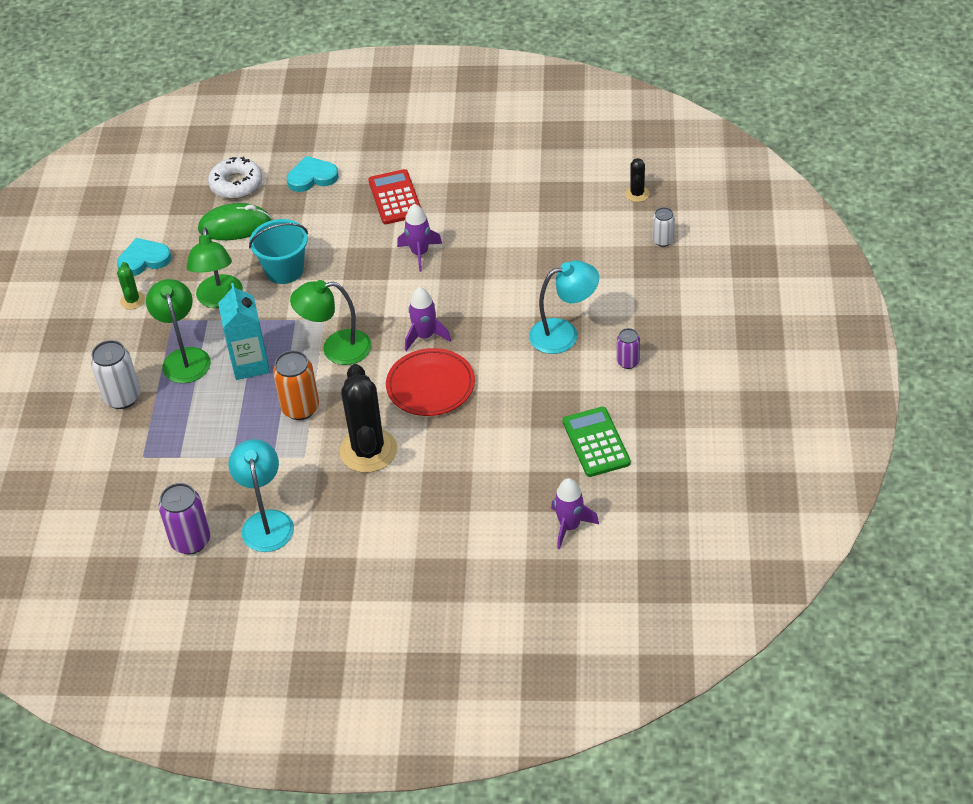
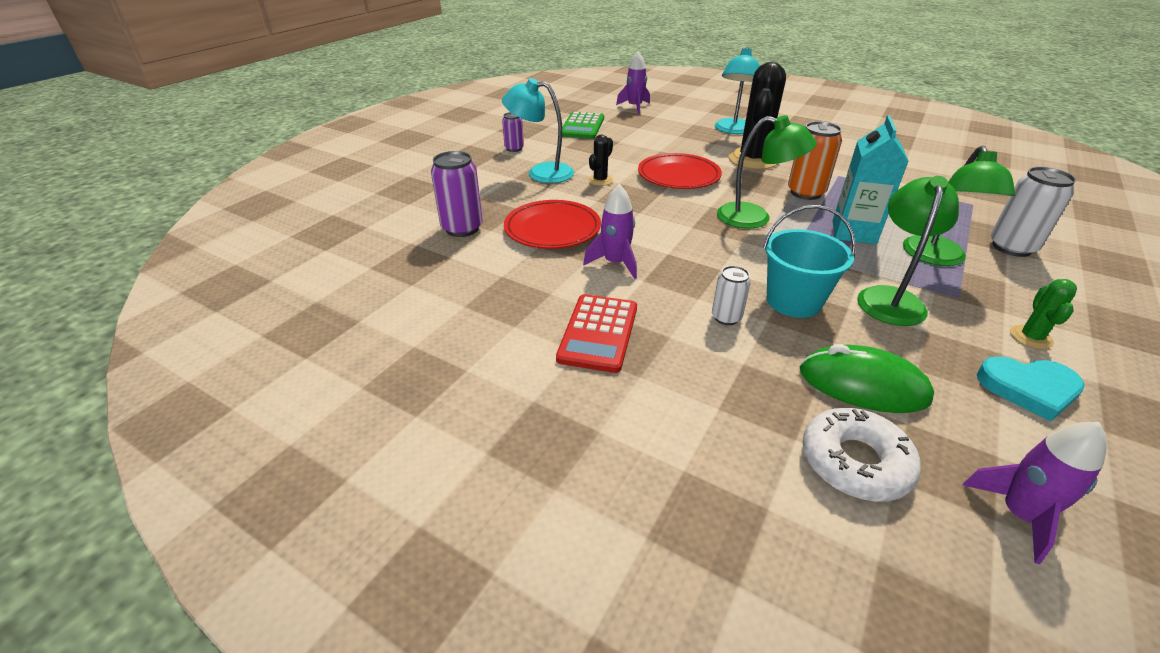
camera: 155 degrees left, 10 degrees down
(191, 541) = (916, 155): purple can -> purple can (462, 228)
(266, 521) = (850, 150): turquoise lamp -> turquoise lamp (733, 130)
(312, 177) = (706, 416): turquoise heart -> none
(425, 336) = (660, 203): purple rocket -> purple rocket (1019, 515)
(491, 267) = (552, 229): none -> red plate
(637, 194) = (341, 237): black cactus -> black cactus (600, 180)
(663, 240) = (381, 198): white can -> white can (726, 317)

